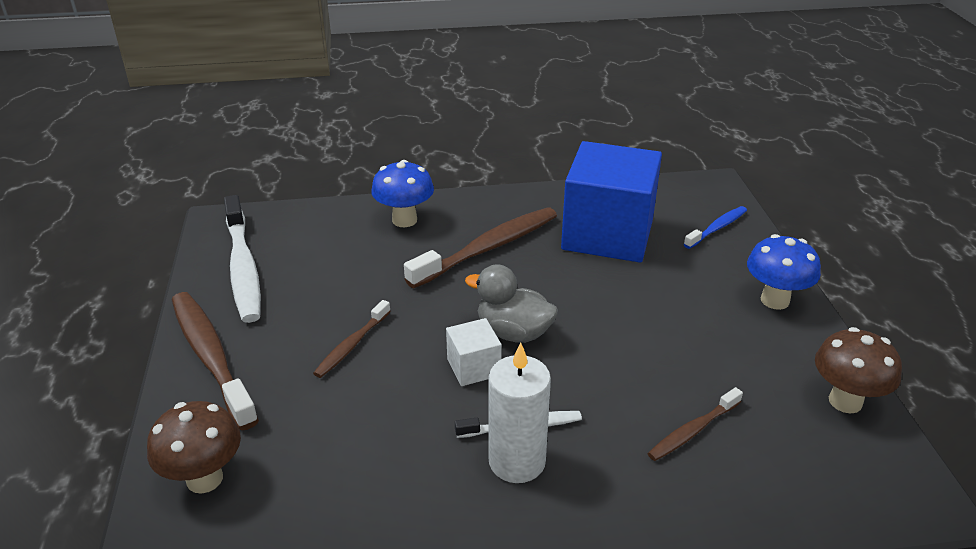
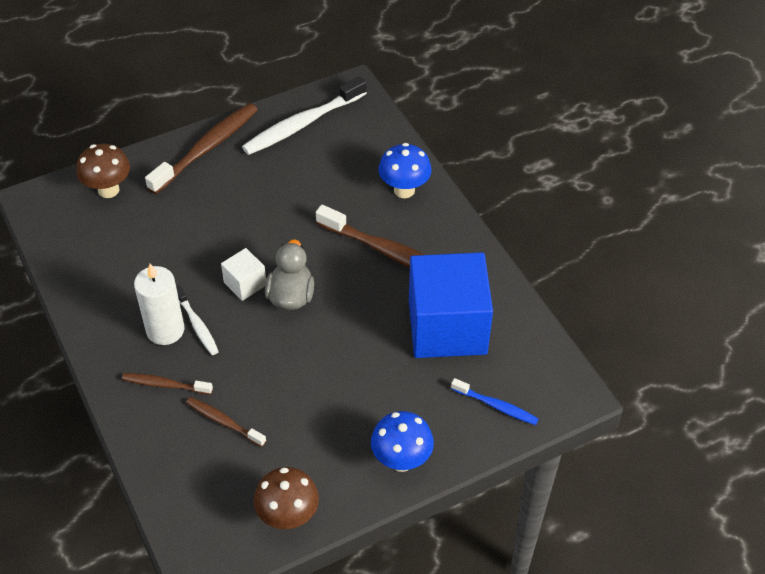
camera: 70 degrees right, 15 degrees up
(352, 345) = (244, 212): brown toothbrush -> brown toothbrush (165, 384)

